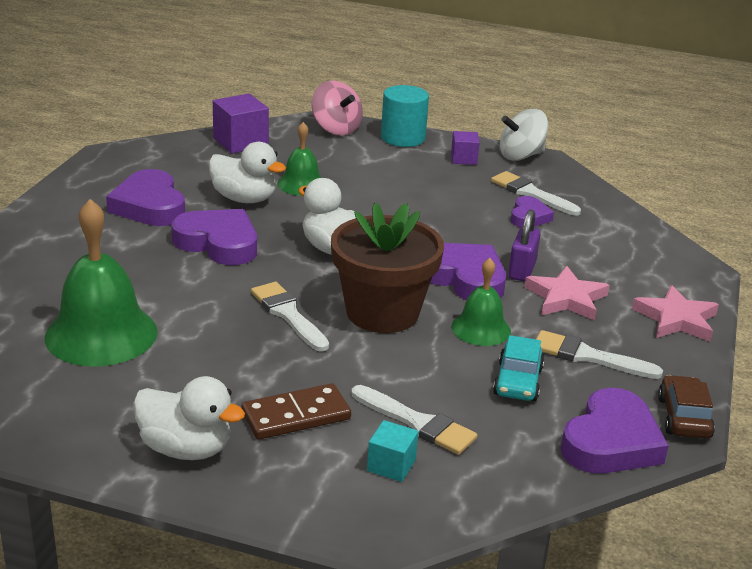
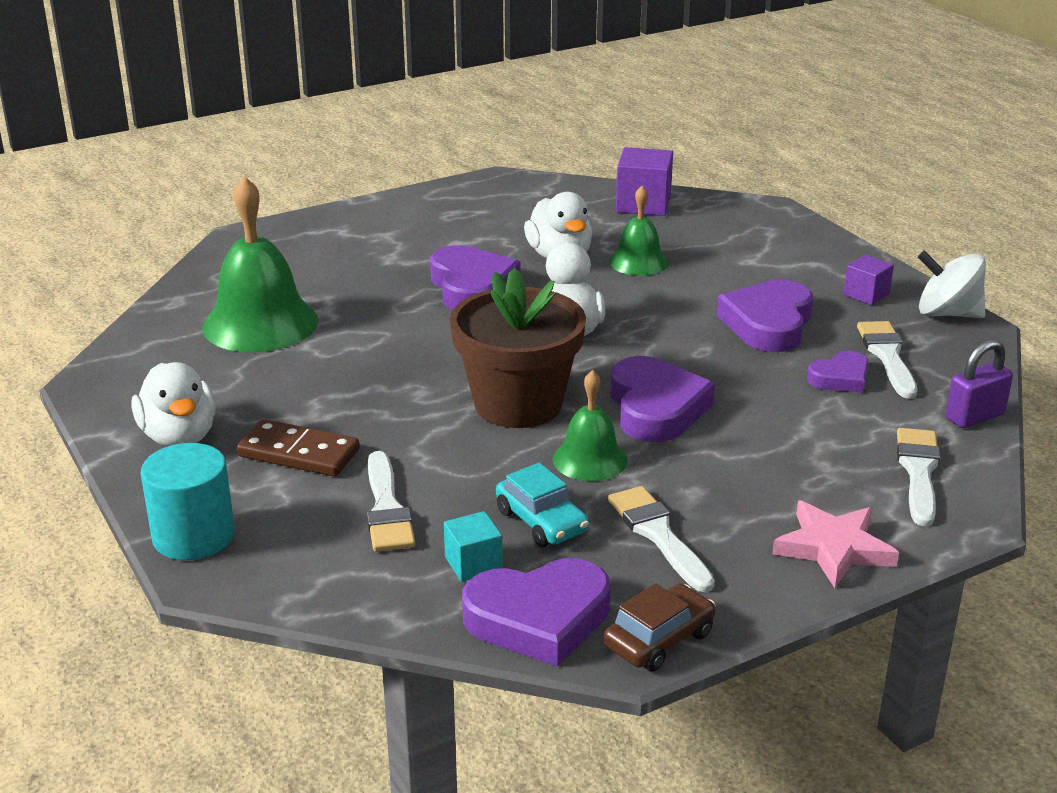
camera: 45 degrees right, 0 degrees up
(149, 206) = (464, 235): purple heart -> purple heart (768, 324)
(288, 314) = (430, 370): white brush -> white brush (918, 472)
(336, 129) = (767, 220): pink spinning top -> none
(391, 465) = (306, 530): turquoise cube -> turquoise cube (473, 564)
(403, 138) = (829, 251): turquoise cylinder -> turquoise cylinder (193, 536)
(518, 382) = (541, 521): turquoise car -> turquoise car turned 90 degrees counterclockwise
(522, 270) = (734, 426): purple padlock -> purple padlock (974, 417)
(566, 298) = (736, 472): pink star -> none

